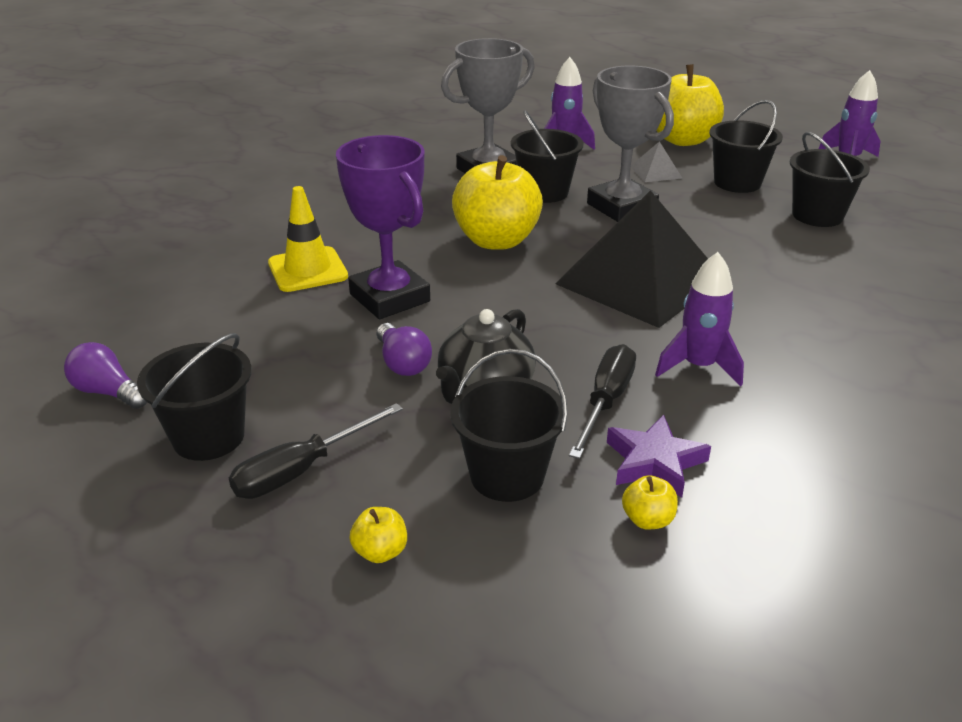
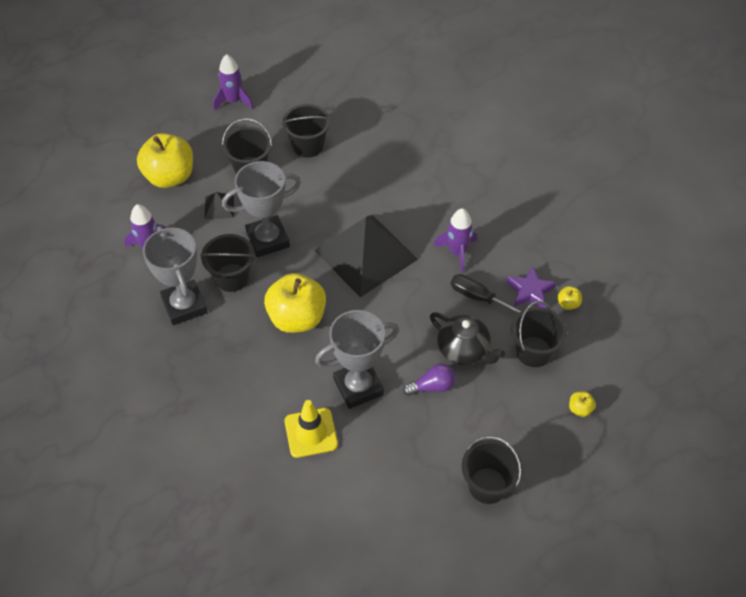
camera: 80 degrees left, 20 degrees up
(108, 392) = (437, 544): purple light bulb -> none
(301, 470) = (520, 440): black screwdriver -> none
(389, 298) = (358, 387): purple trophy -> grey trophy
(655, 172) = (219, 207): grey pyramid -> black pyramid

